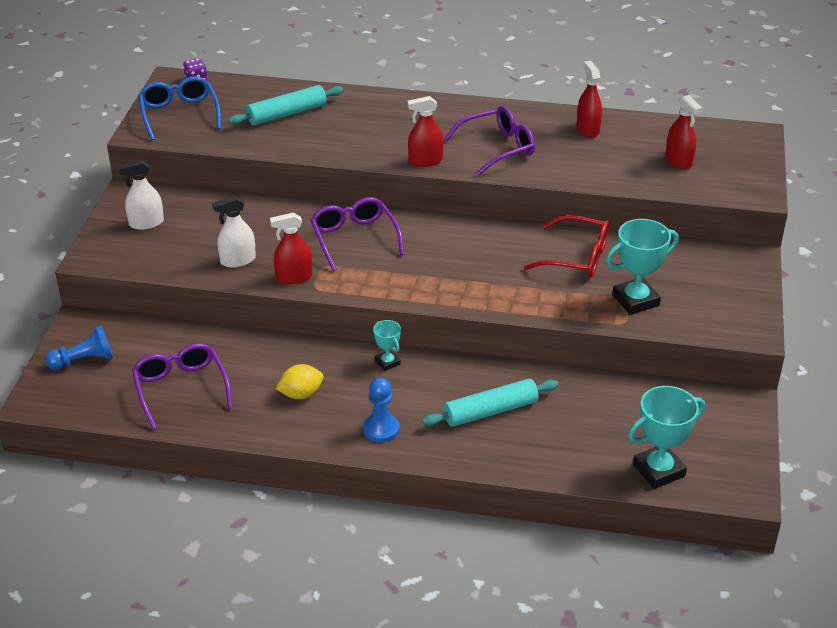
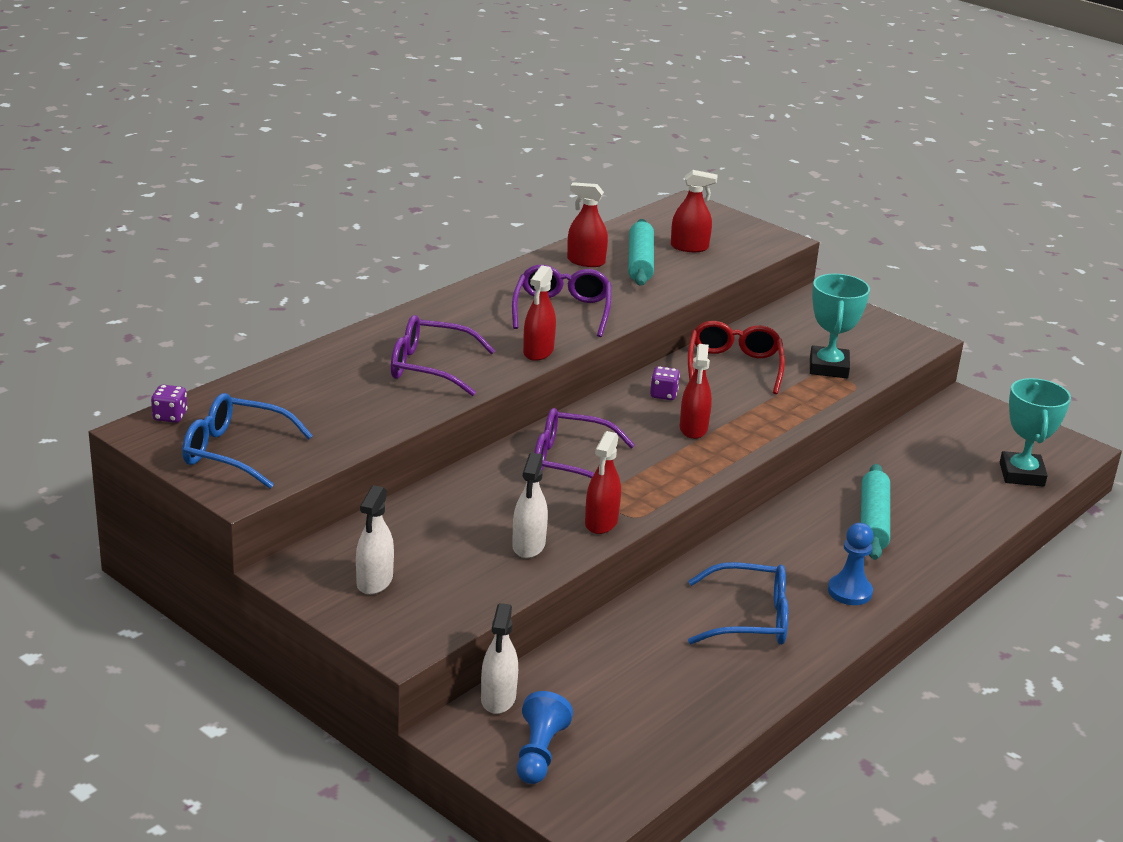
camera: 60 degrees left, 10 degrees down
(123, 325) = (498, 698): none -> white spray bottle
(181, 389) = (666, 696): purple glasses -> purple glasses (430, 367)
(287, 114) = (335, 389): turquoise rolling pin -> turquoise rolling pin (640, 262)
(301, 394) = (749, 619): yellow lemon -> blue glasses
(387, 362) = (745, 548): turquoise trophy -> none
(460, 271) = (693, 428): none -> red spray bottle
(493, 242) = (663, 395): none -> purple dice
(577, 257) = (734, 366): red glasses -> red glasses turned 45 degrees counterclockwise

